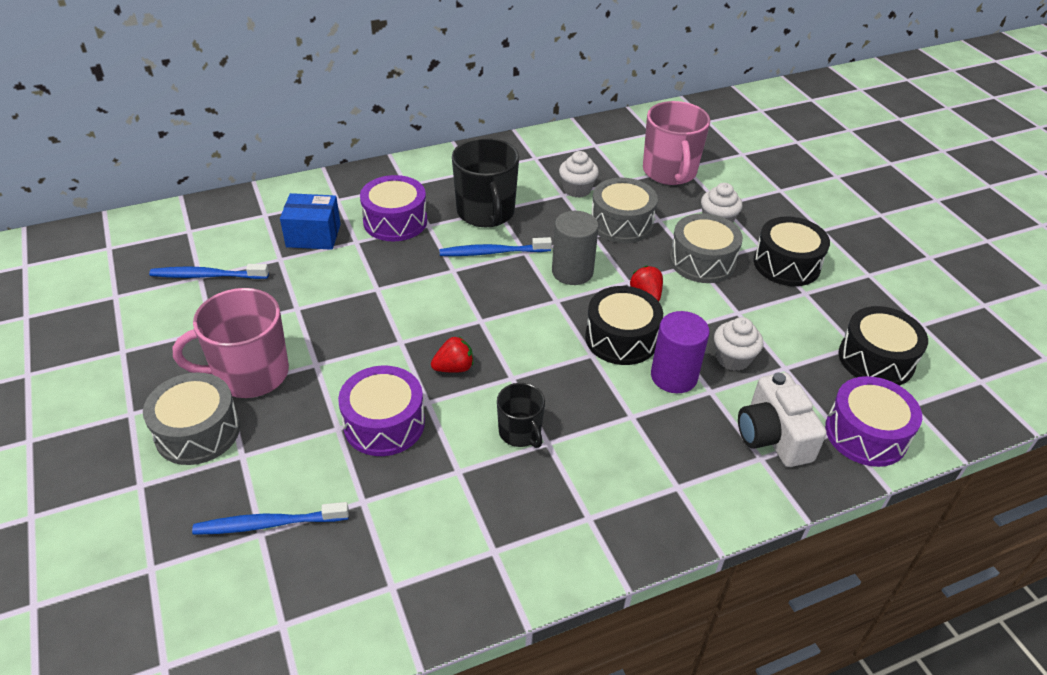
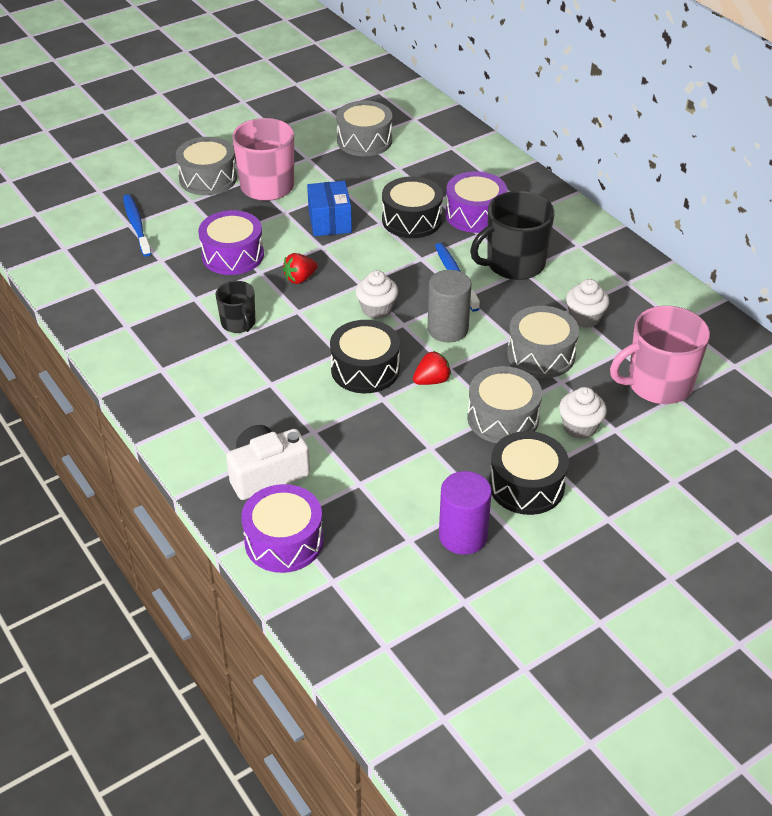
camera: 80 degrees right, 0 degrees up
(207, 276) = (364, 141): blue toothbrush -> grey drum
(313, 235) = (435, 177): blue box -> blue box (329, 222)
(454, 368) = (300, 278): red strawberry -> red strawberry turned 90 degrees clockwise
(520, 432) = (238, 323): black mug -> black mug turned 75 degrees counterclockwise
(674, 376) = (325, 406): purple cylinder -> purple cylinder (463, 536)
(733, 359) = (360, 445): white cupcake -> white cupcake (377, 309)
(876, 359) = (392, 555): black drum -> black drum (412, 220)

